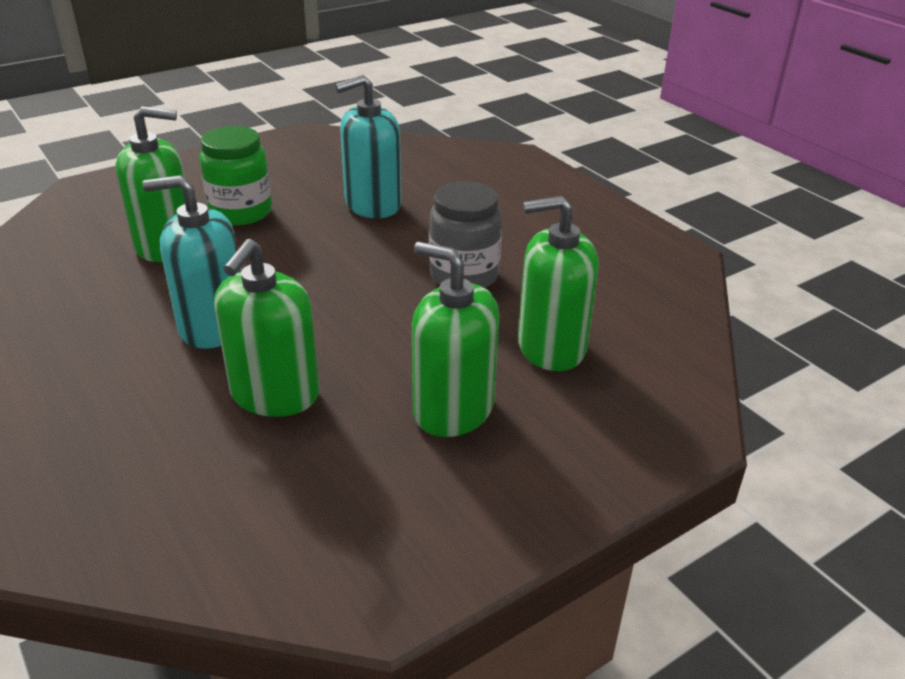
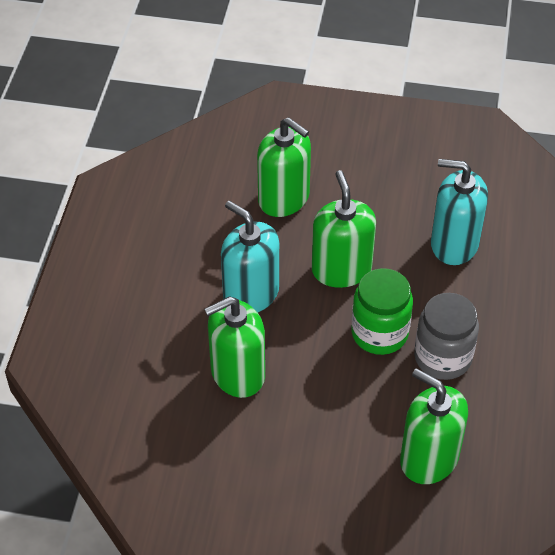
camera: 45 degrees right, 15 degrees up
(241, 212) = (357, 194): green jar -> green jar (379, 333)
(453, 409) = (320, 458): green soap dispenser -> green soap dispenser (341, 269)

